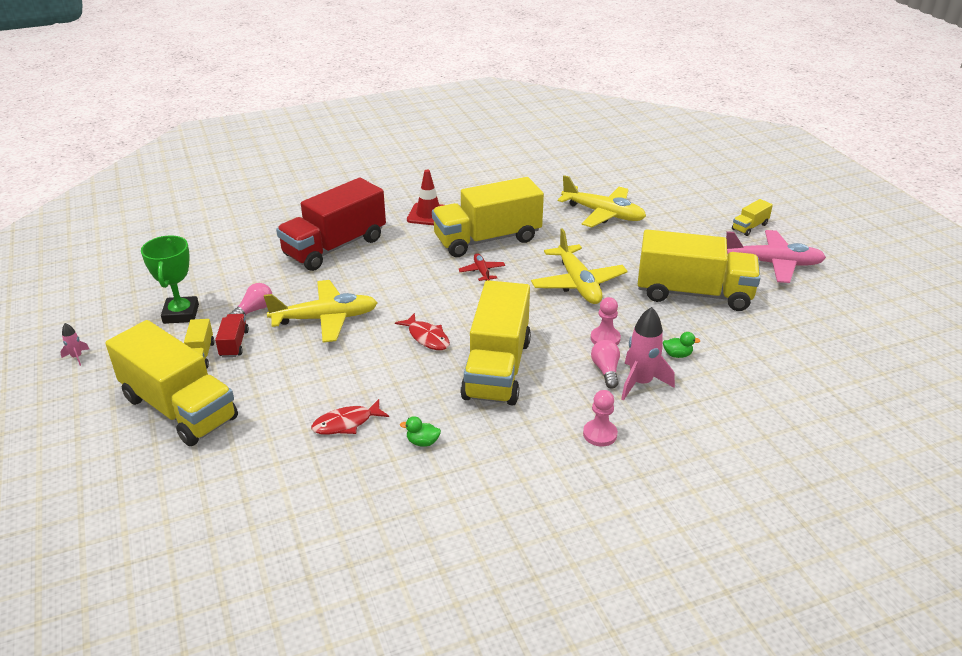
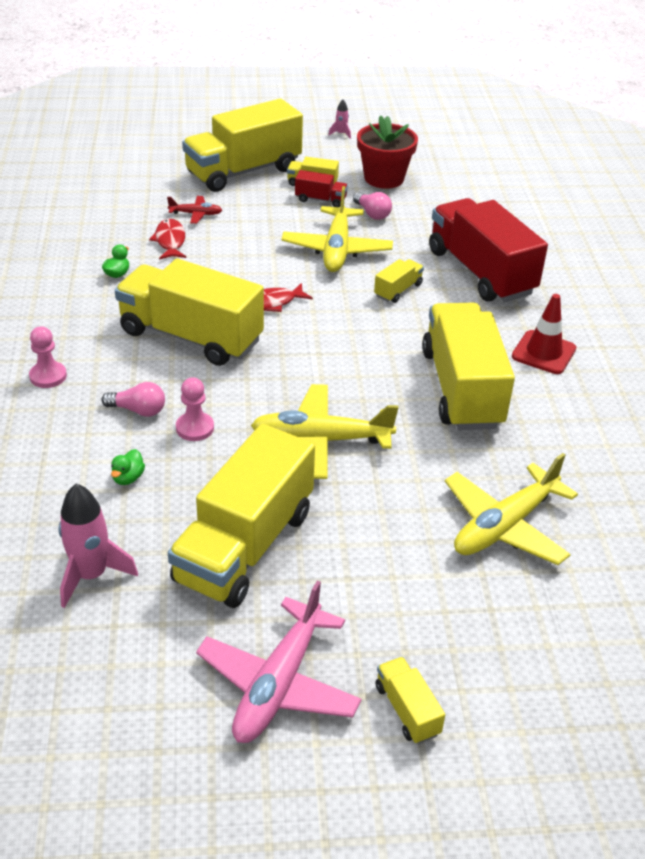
camera: 105 degrees right, 5 degrees up
(181, 314) = (384, 178): green trophy -> red flower pot
(378, 279) = (398, 290): none -> yellow truck
(482, 271) = (383, 367): red plane -> red plane (196, 214)
(640, 383) = (101, 430): pink rocket -> pink rocket (91, 575)

